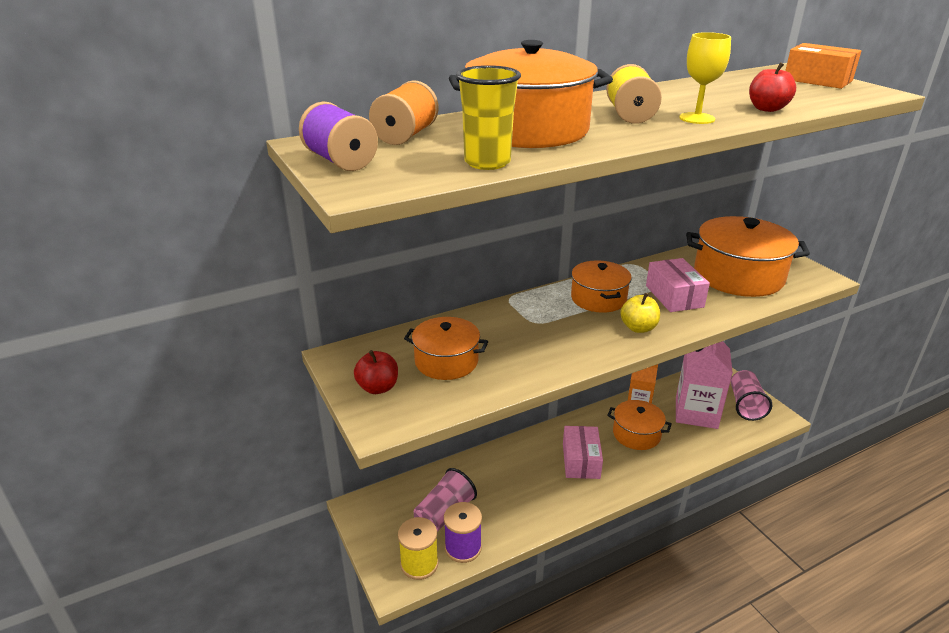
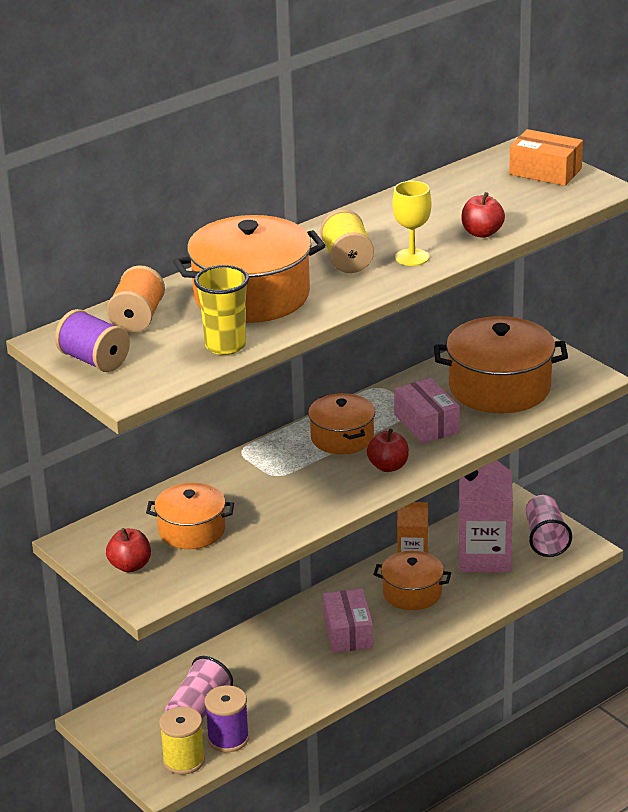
camera: 10 degrees left, 0 degrees up
(638, 328) = (388, 466): yellow apple -> red apple

